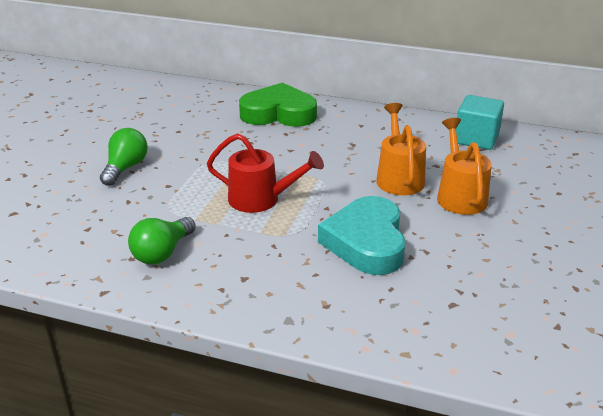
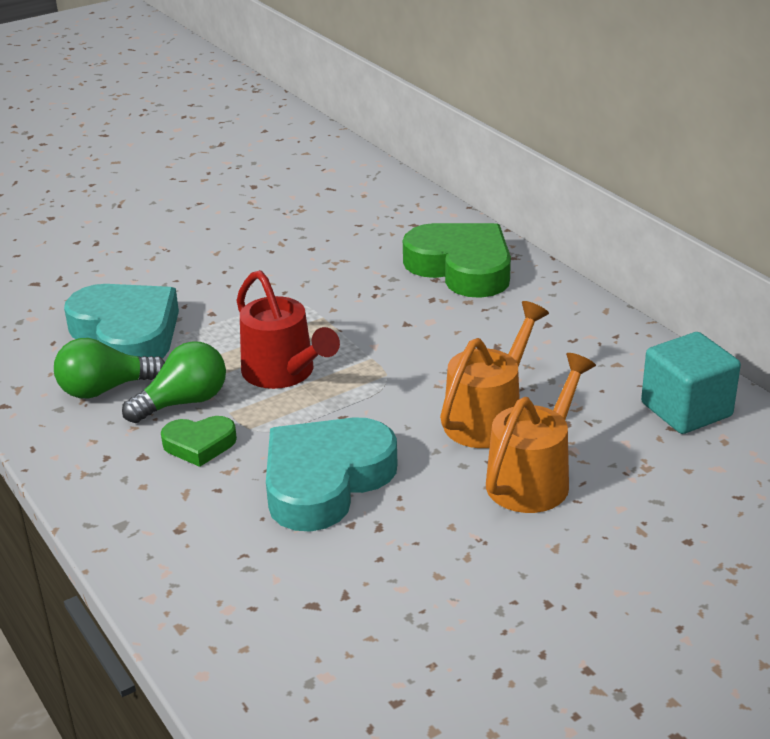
camera: 40 degrees right, 0 degrees up
(125, 168) = (197, 274): green light bulb -> green light bulb (183, 402)
(128, 217) = (127, 333): none -> turquoise heart
(269, 256) = (199, 445): none -> green heart

